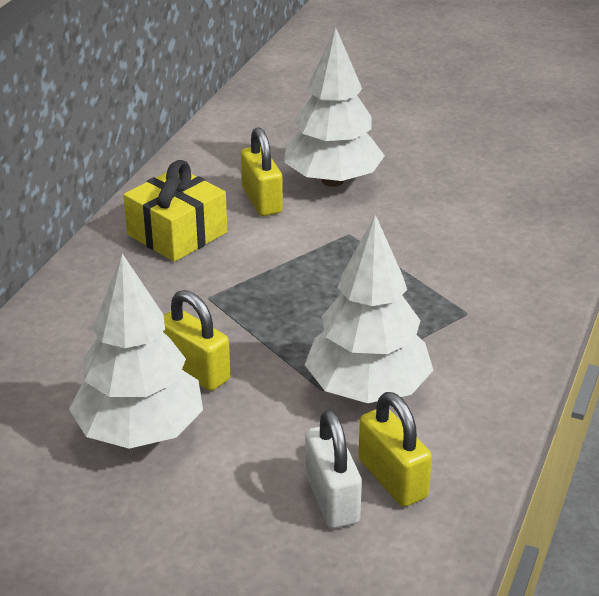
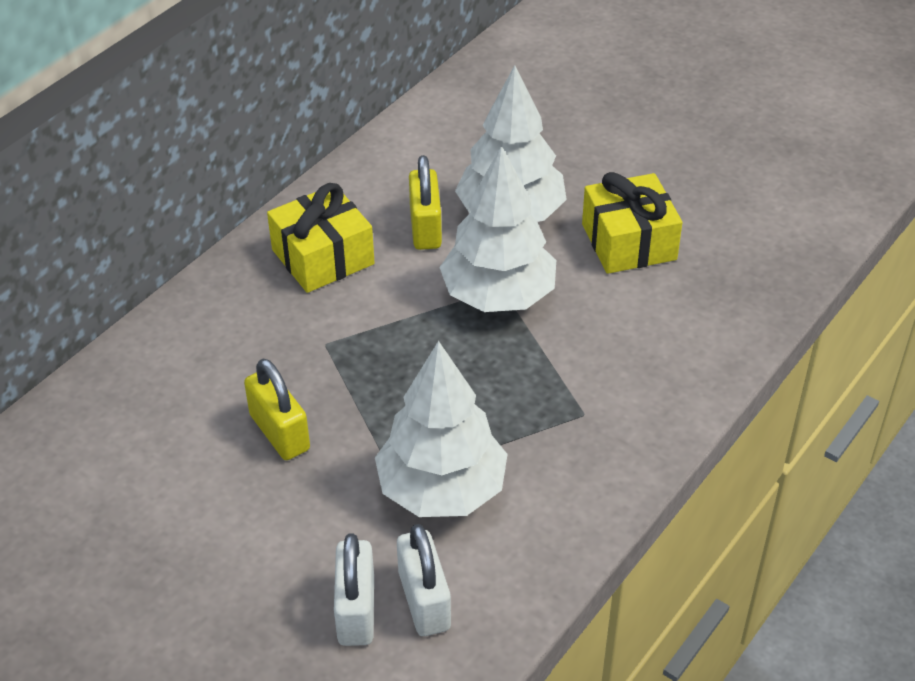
camera: 15 degrees right, 10 degrees up
(140, 431) = (202, 494): white tree -> white tree (498, 296)
(392, 479) = (424, 601): yellow padlock -> white padlock
(444, 186) = (628, 242): none -> yellow gift

